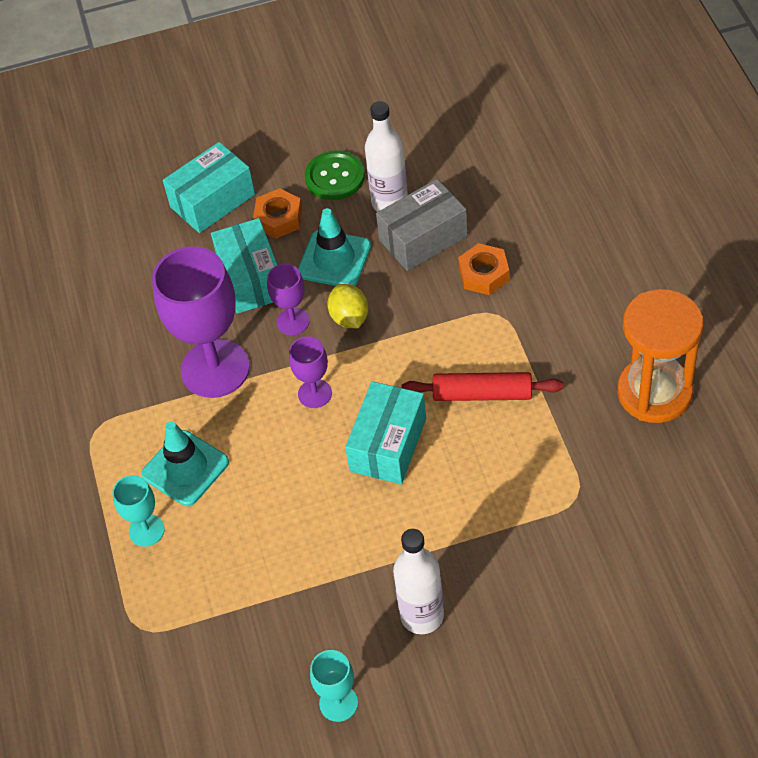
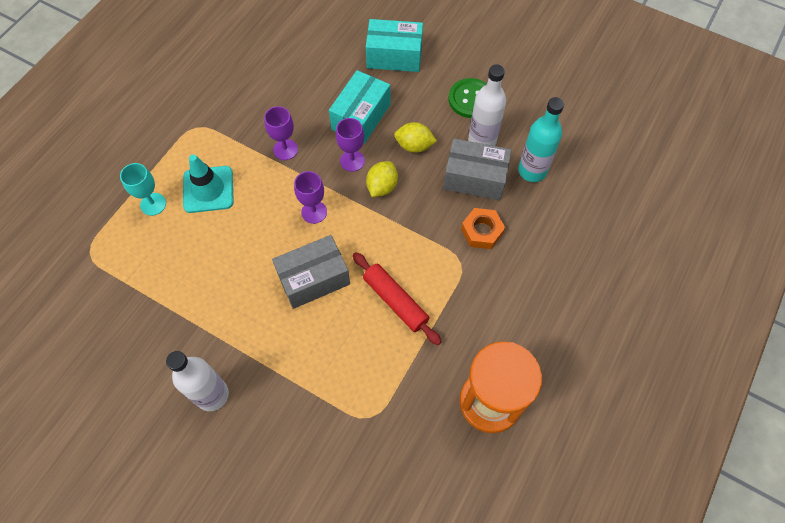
camera: 40 degrees right, 10 degrees up
(215, 369) = (285, 149): purple goblet -> purple goblet, size x0.49
(278, 218) = (414, 96): orange nut -> none
(334, 259) = (414, 146): turquoise traffic cone -> yellow lemon
(338, 703) = (118, 396): turquoise goblet -> none
(388, 444) = (313, 279): turquoise box -> grey box
(464, 189) = (532, 171): none -> turquoise bottle

